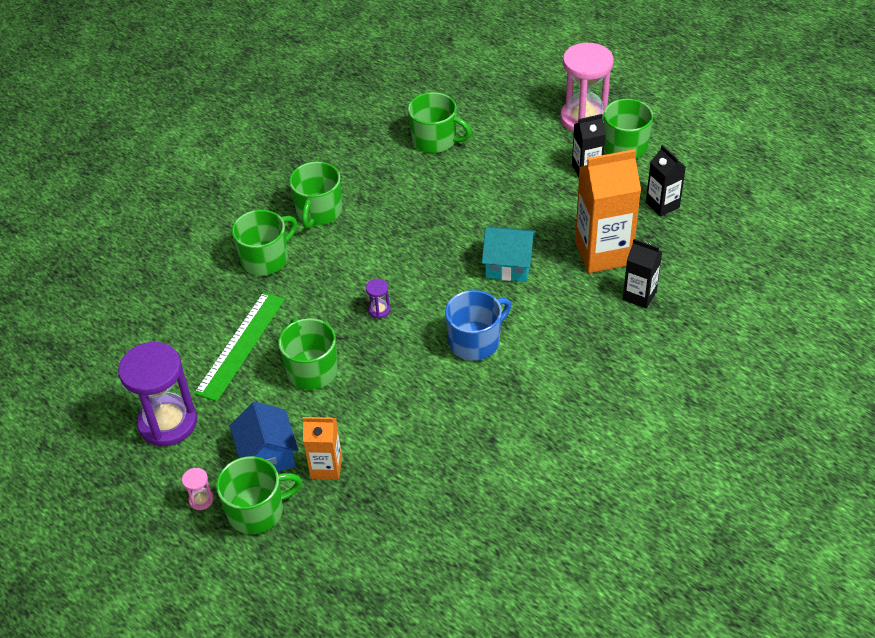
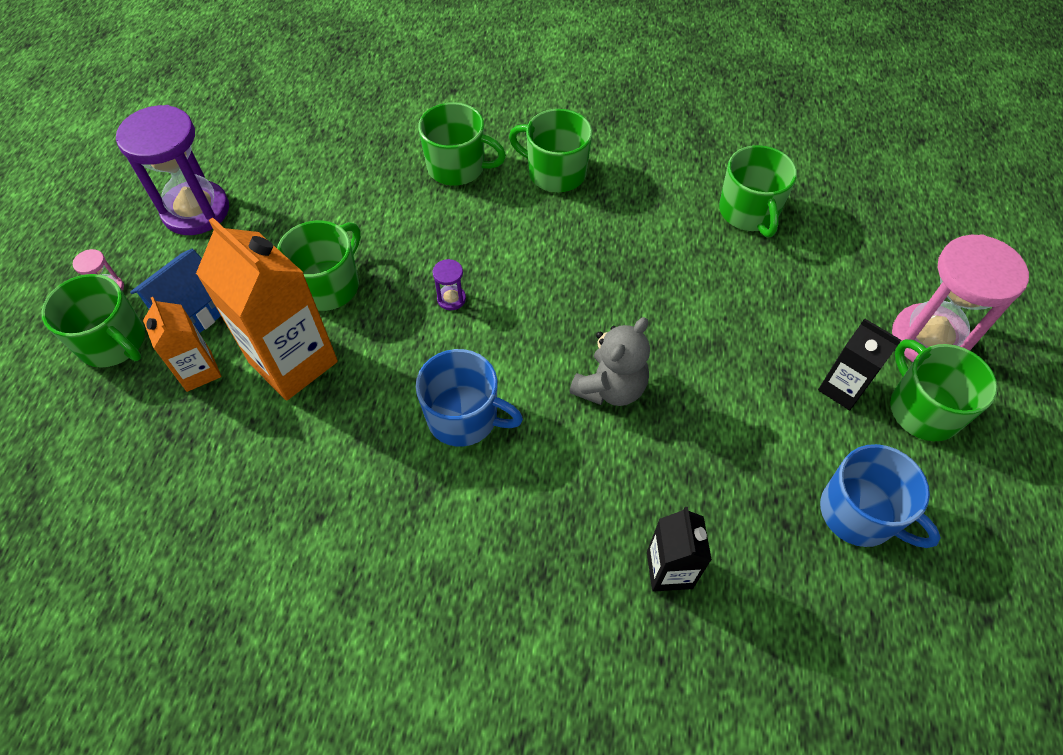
camera: 55 degrees right, 10 degrees up
(241, 345) = (327, 211): green ruler -> none
(318, 212) = (555, 172): green mug -> green mug turned 45 degrees clockwise
(508, 265) = (610, 388): turquoise house -> grey teddy bear
(603, 253) = (711, 484): orange carton -> orange carton (293, 362)
(662, 205) = (859, 513): black carton -> blue mug

